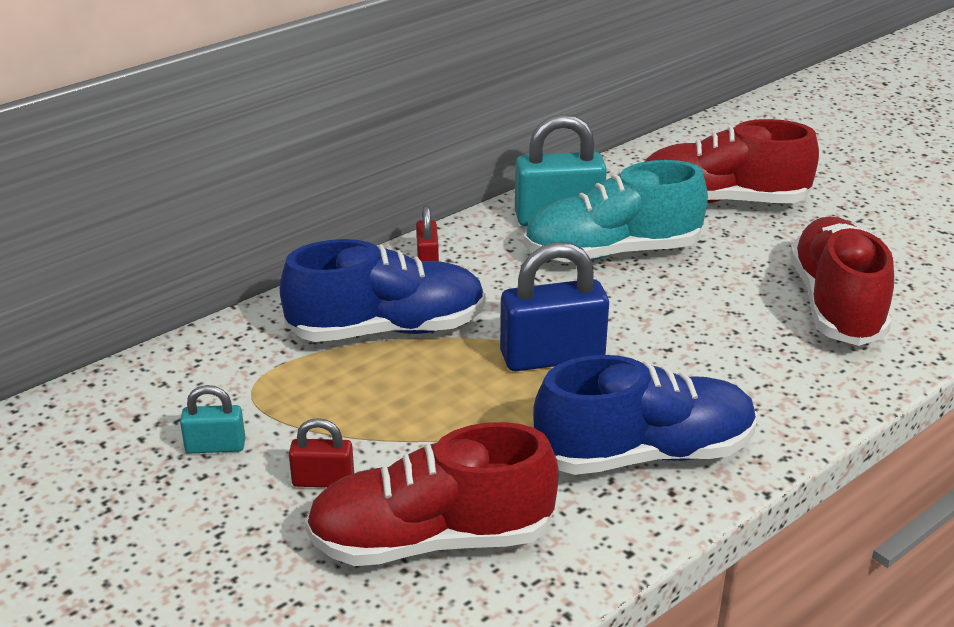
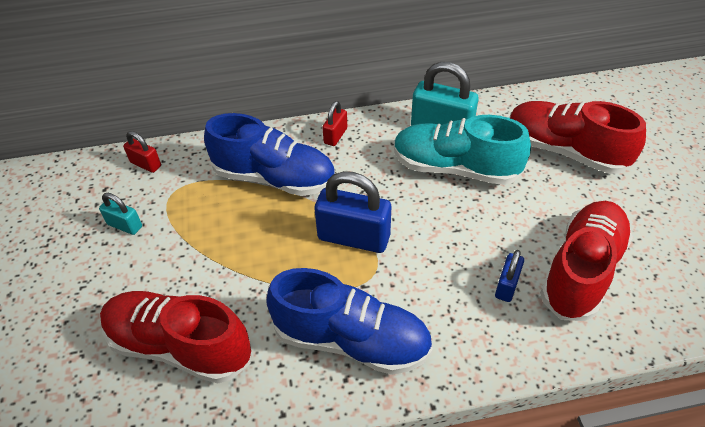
camera: 30 degrees right, 15 degrees up
(323, 480) = (158, 274): red padlock -> red padlock (146, 164)
(771, 343) = (506, 286): none -> blue padlock

